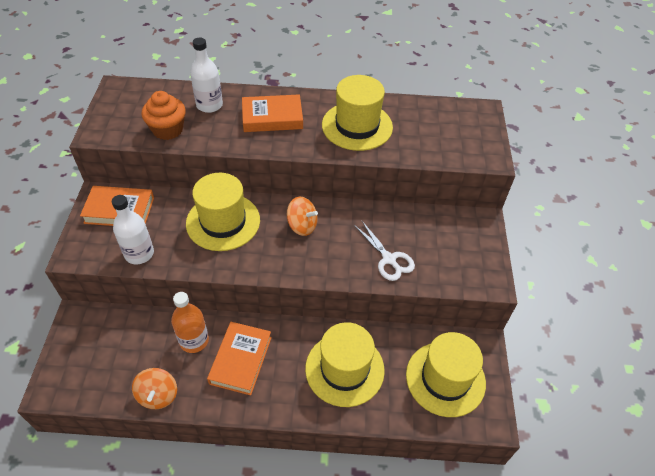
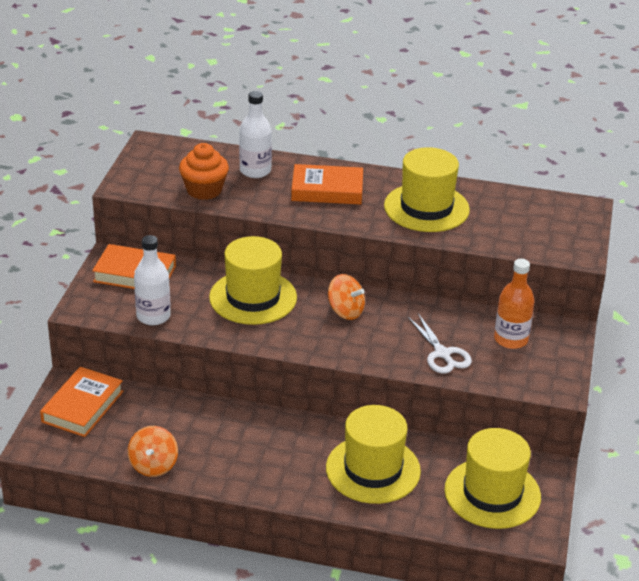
camera: 10 degrees right, 15 degrees down
(194, 340) = (200, 422): orange bottle -> orange bottle (511, 339)
(241, 360) = (252, 446): orange book -> orange book (82, 406)

